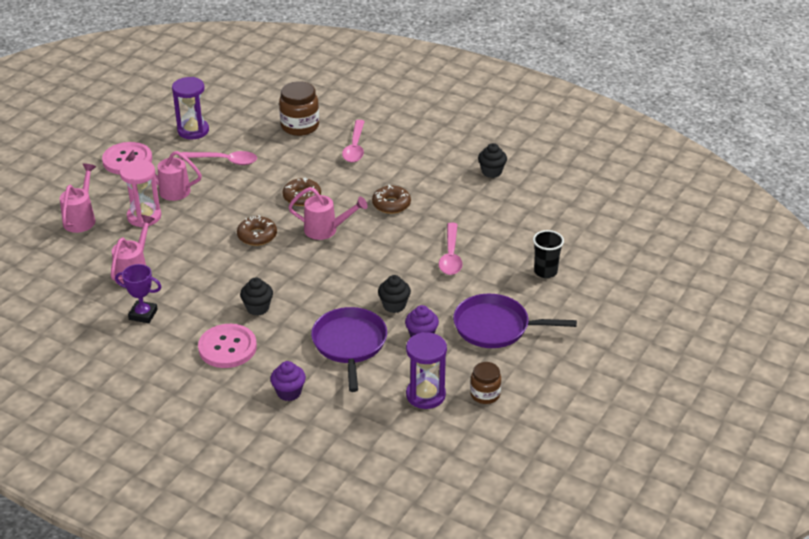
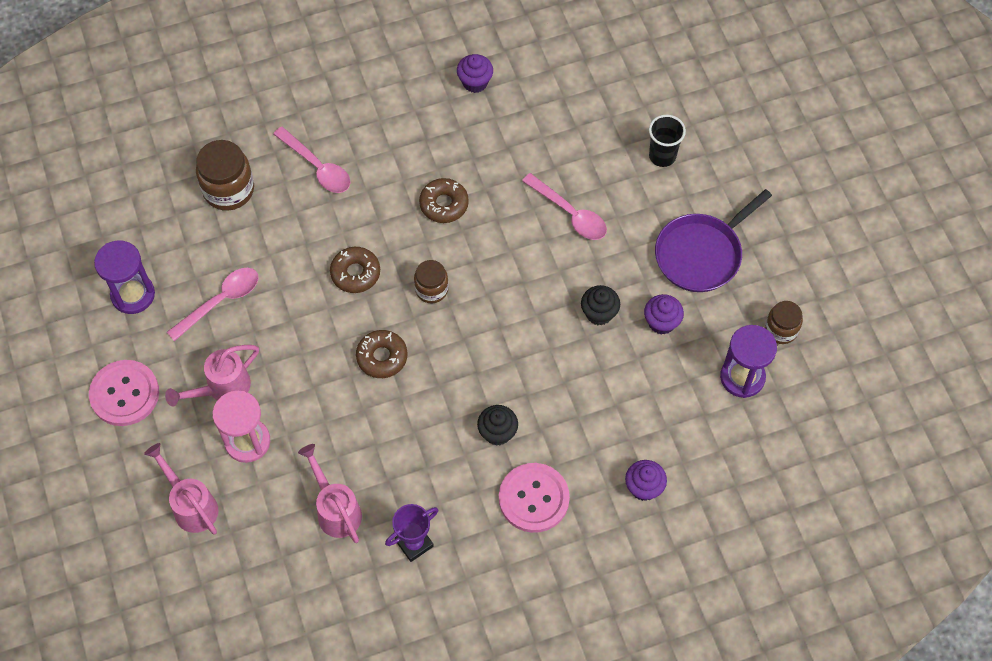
camera: 50 degrees left, 25 degrees up
(326, 230) = (431, 289): pink watering can -> brown jar
(349, 344) = (620, 390): purple pan -> none
(491, 172) = (475, 82): black cupcake -> purple cupcake

